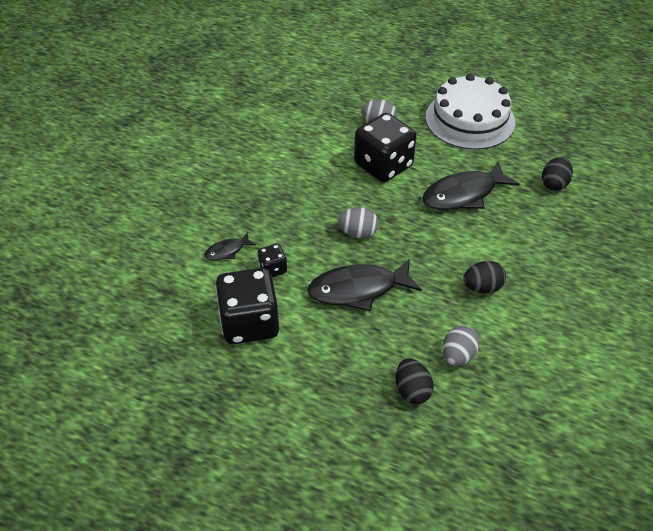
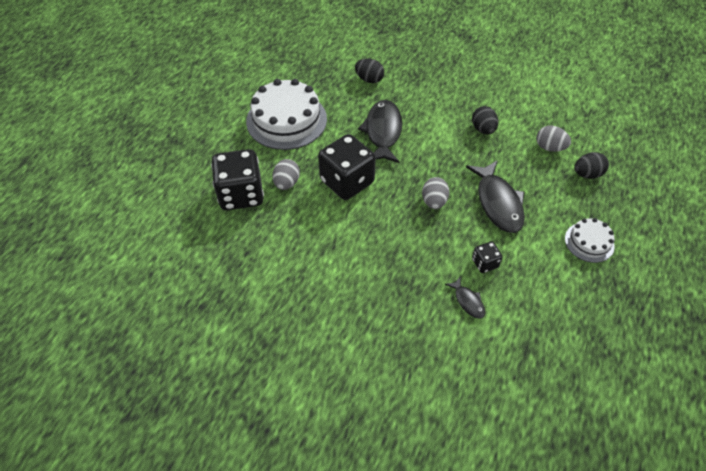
camera: 90 degrees left, 5 degrees up
(249, 323) = (549, 278): black dice -> black dice (241, 194)
(298, 371) = (589, 242): none -> white cake
(463, 194) = (383, 132): black fish -> black fish turned 150 degrees counterclockwise

